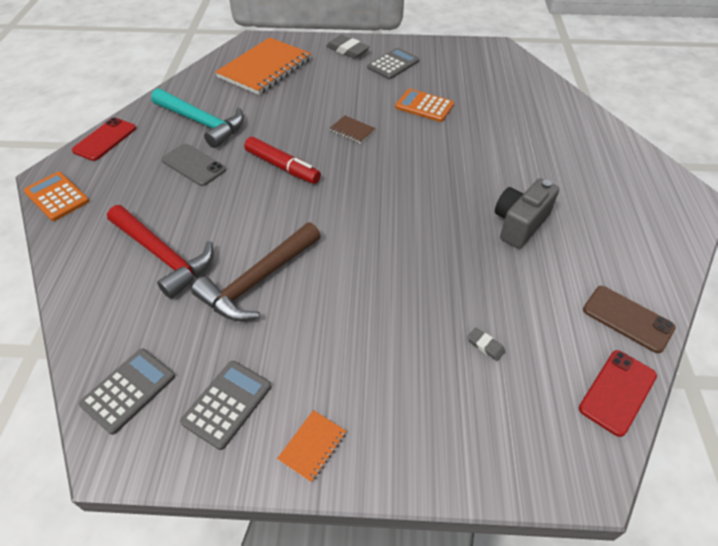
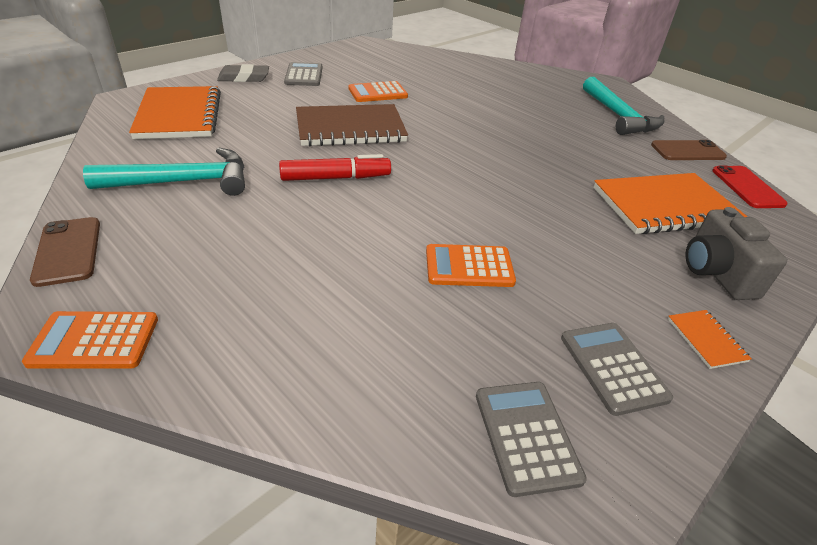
camera: 50 degrees left, 10 degrees down
(105, 139) = (68, 251): red phone -> brown phone
(163, 256) = (347, 306): red hammer -> none
(193, 165) = (239, 218): grey phone -> none
(258, 281) = (469, 266): brown hammer -> orange calculator
(352, 131) = (350, 128): brown notebook -> brown notebook, size x2.40
(485, 345) = (664, 206): grey eraser -> orange notebook
(519, 224) = (560, 133): grey camera -> grey camera (716, 273)
(623, 241) = (618, 116): none -> turquoise hammer

